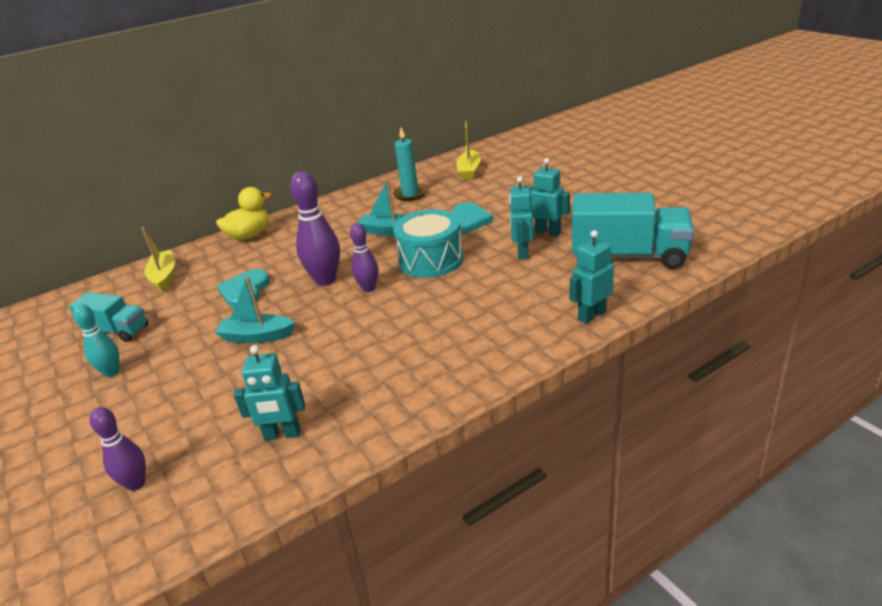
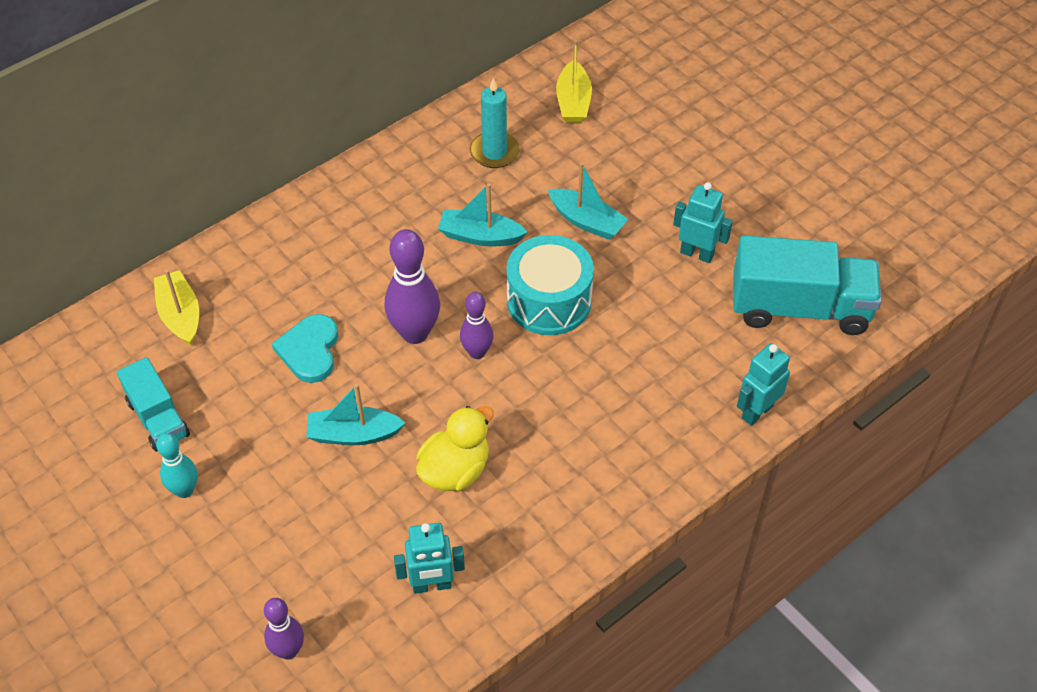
camera: 10 degrees left, 20 degrees up
(117, 331) = (158, 418): turquoise truck -> turquoise truck turned 45 degrees clockwise
(249, 235) = (276, 232): yellow duck -> yellow duck (455, 470)
(467, 221) = (587, 221): turquoise heart -> turquoise boat
(522, 253) = (667, 293): turquoise robot -> none

